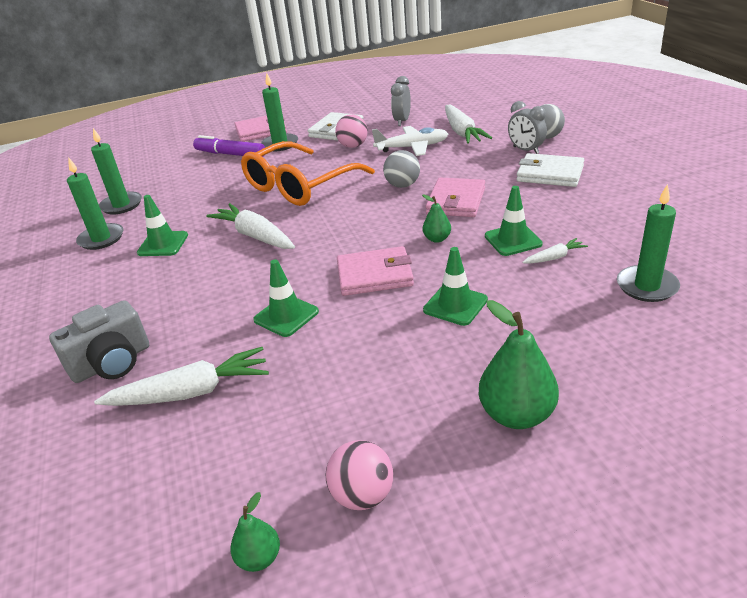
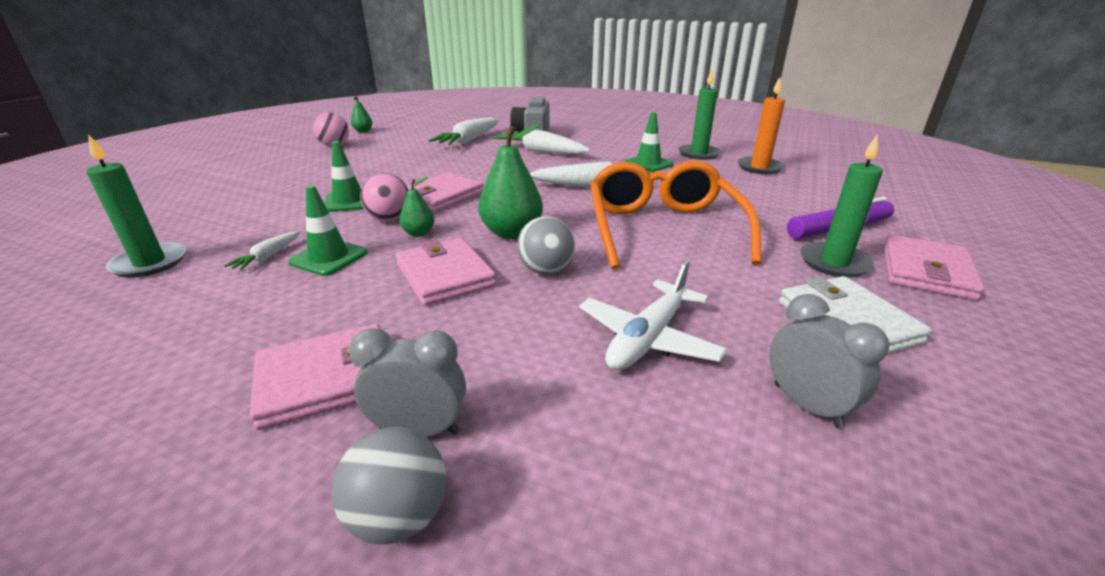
camera: 130 degrees right, 5 degrees down
(121, 205) = (759, 168): green candle -> orange candle
(286, 316) = (471, 166): green traffic cone -> none
(353, 146) = (740, 301): pink ball -> pink ball (389, 219)
(462, 132) = (626, 429): white carrot -> white carrot (540, 151)
(516, 414) = (265, 177): green pear -> green pear (511, 233)
(550, 174) = (326, 379): white wallet -> pink wallet

